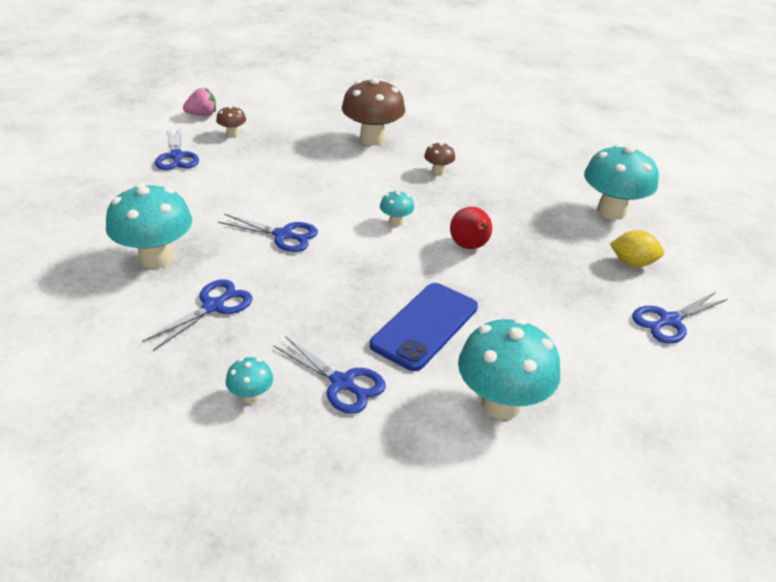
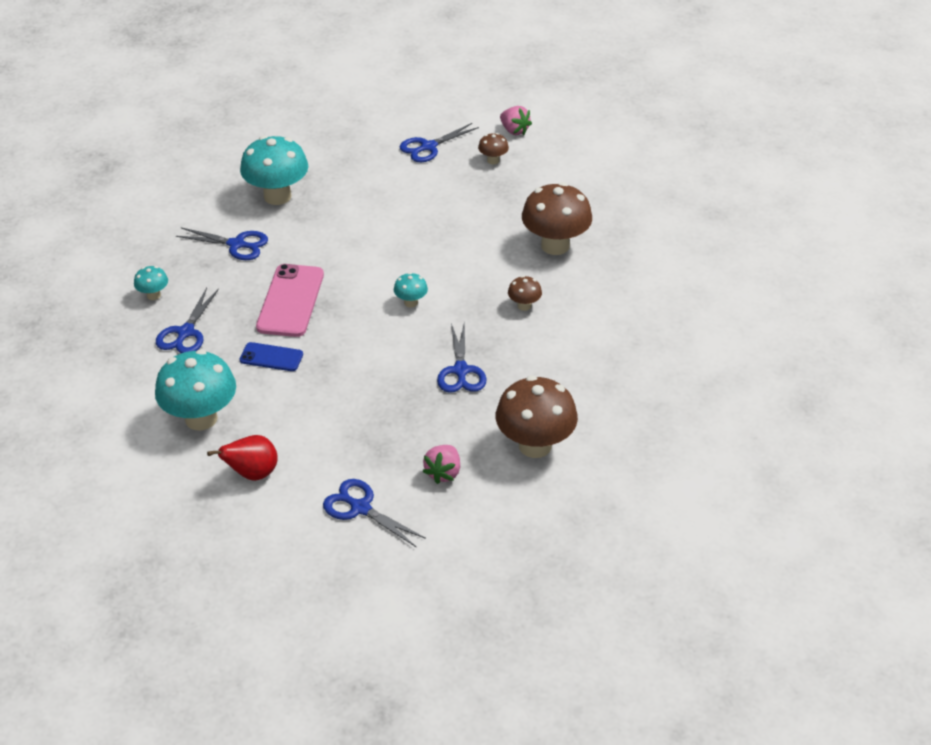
camera: 70 degrees right, 5 degrees up
(283, 235) = (348, 246): blue scissors -> blue scissors (461, 370)
(341, 291) = (290, 301): none -> pink phone
(425, 326) = (271, 357): blue phone -> blue phone, size x0.57
(470, 247) = (400, 357): red pear -> red pear (252, 474)
(611, 211) = (535, 445): turquoise mushroom -> brown mushroom
(632, 263) = (443, 473): yellow lemon -> pink strawberry

